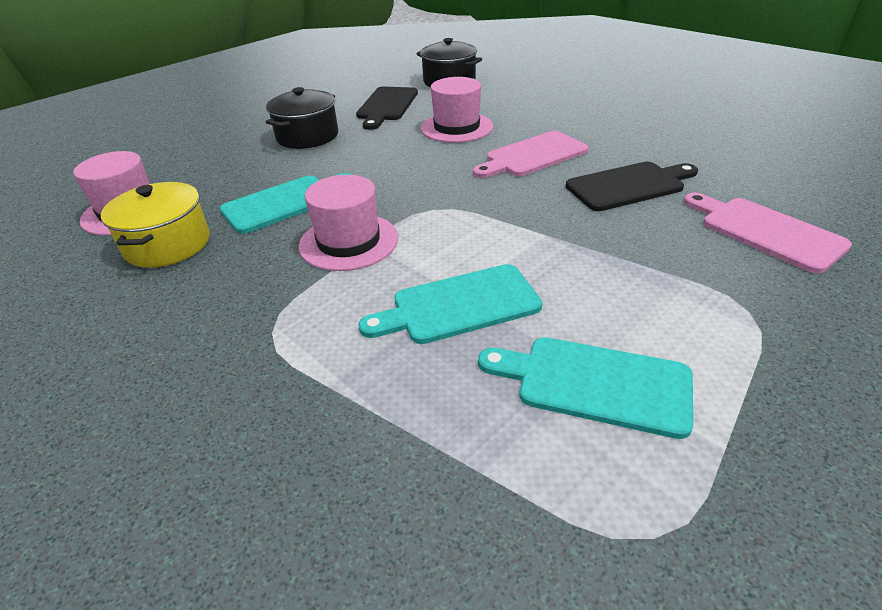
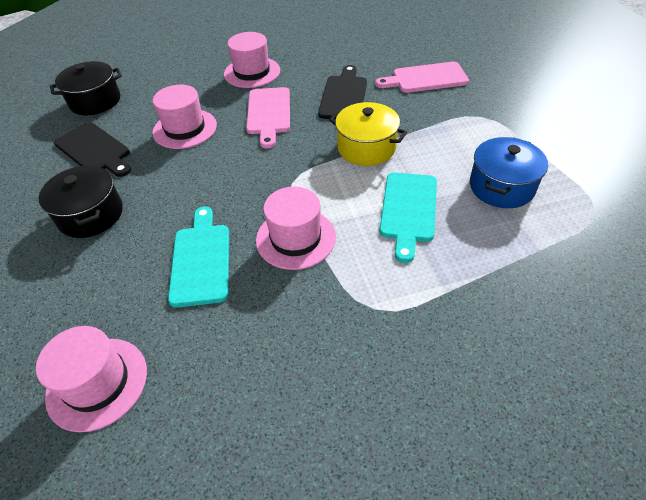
camera: 60 degrees left, 10 degrees up
(168, 244) = (196, 356): yellow pot -> yellow pot (366, 148)
(590, 122) = (252, 72): none -> pink hat
(595, 384) = (501, 187): turquoise cutting board -> blue pot

